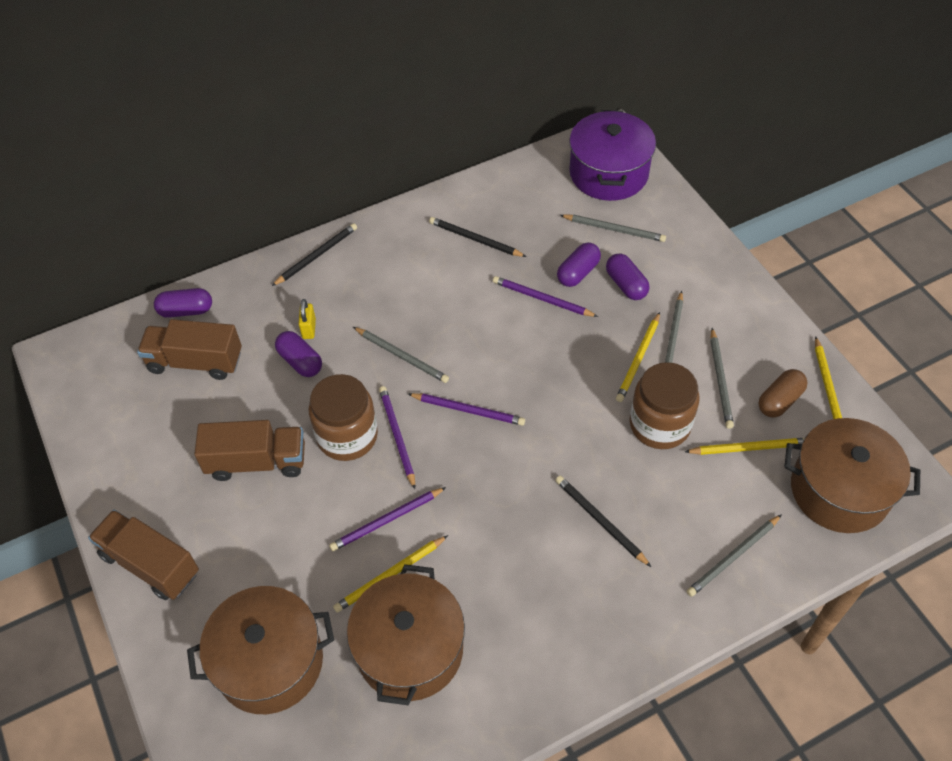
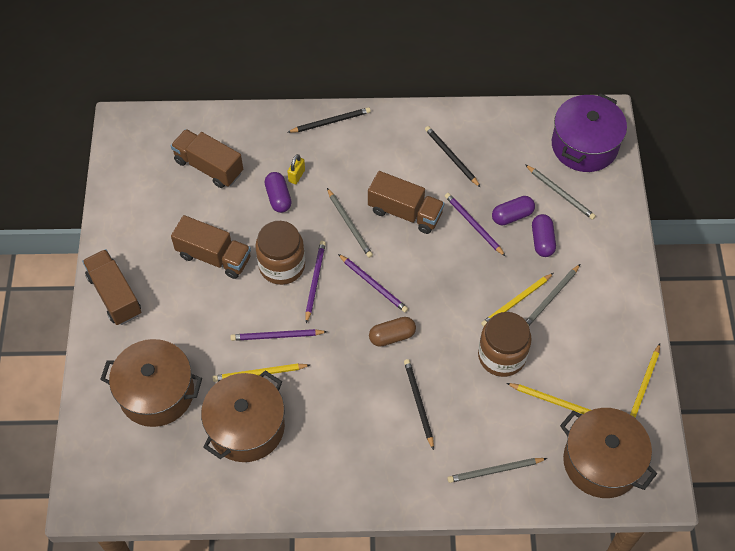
camera: 25 degrees right, 5 degrees up
(186, 311) = (221, 126): purple capsule -> none
(458, 317) = (405, 212): none -> brown truck
(720, 380) = (567, 344): grey pencil -> none
(779, 400) = (601, 378): brown capsule -> brown capsule (392, 336)

